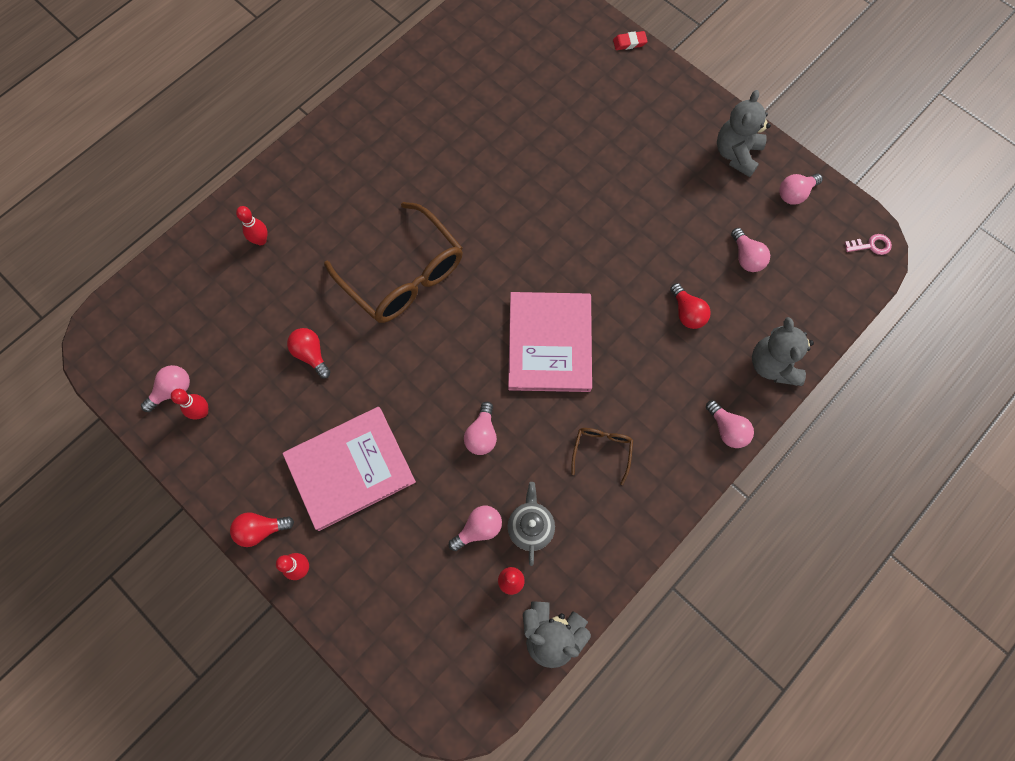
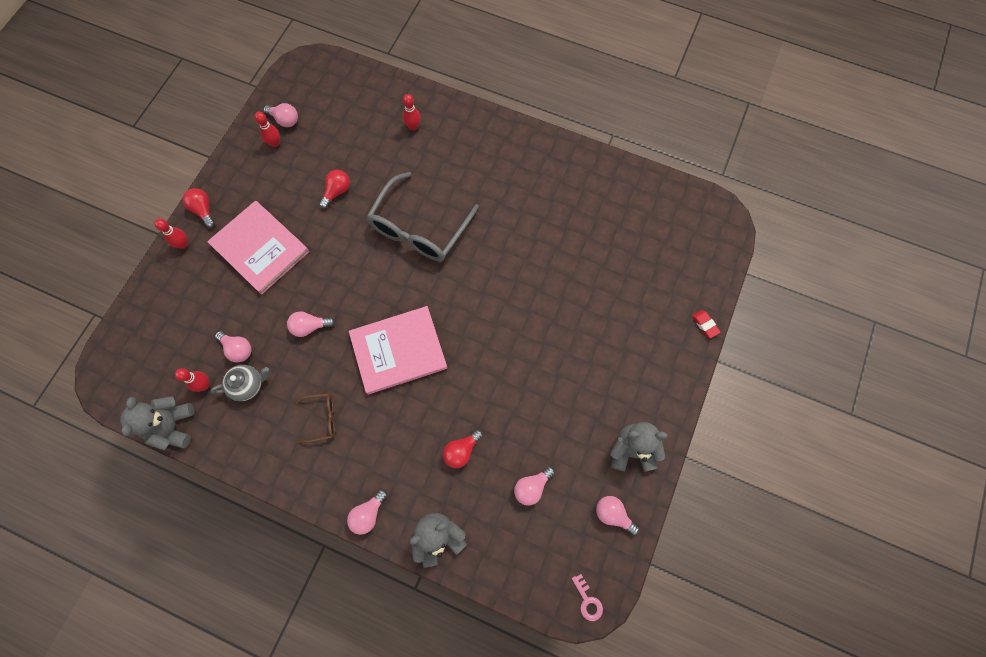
camera: 70 degrees right, 0 degrees up
(404, 275) = (419, 228): brown glasses -> grey glasses

